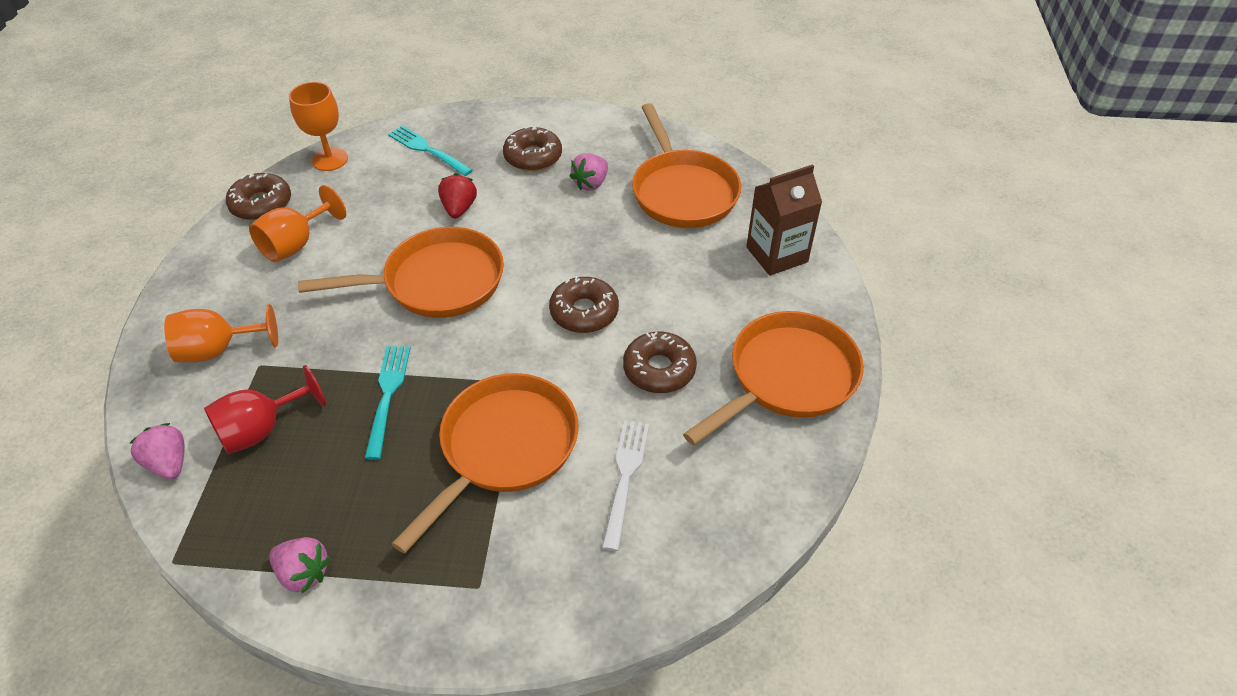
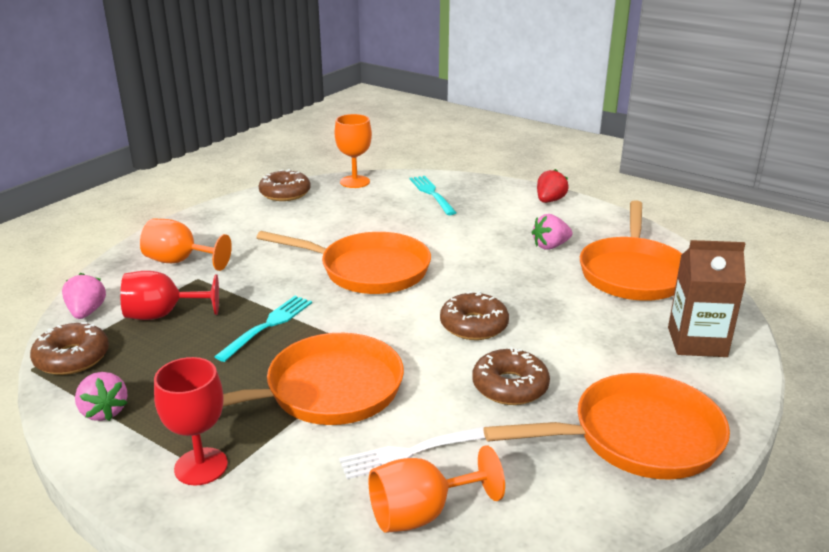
camera: 30 degrees right, 20 degrees down
(296, 244) = (287, 220): orange goblet -> orange goblet (422, 513)
(452, 584) = (201, 466): none -> red goblet
(459, 209) = (426, 232): red strawberry -> red strawberry (549, 201)
(533, 156) = (514, 218): brown donut -> brown donut (72, 358)
(625, 477) = (412, 452): white fork -> white fork turned 150 degrees counterclockwise

